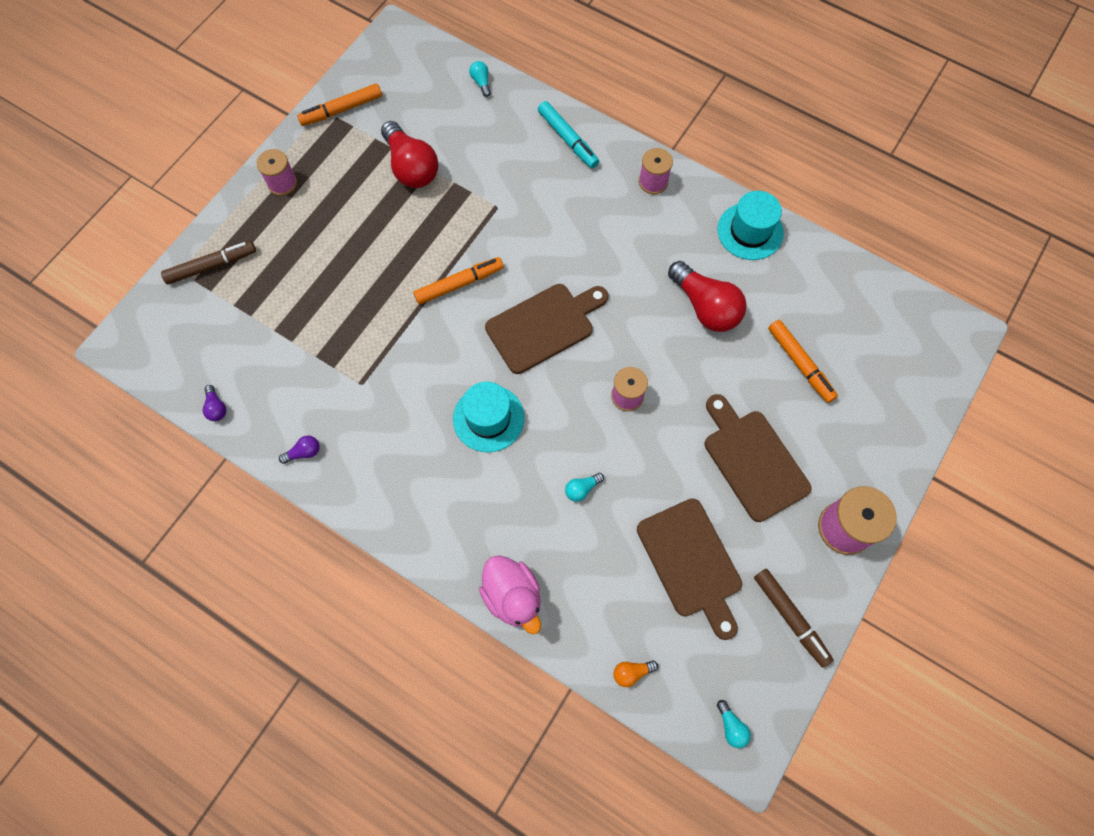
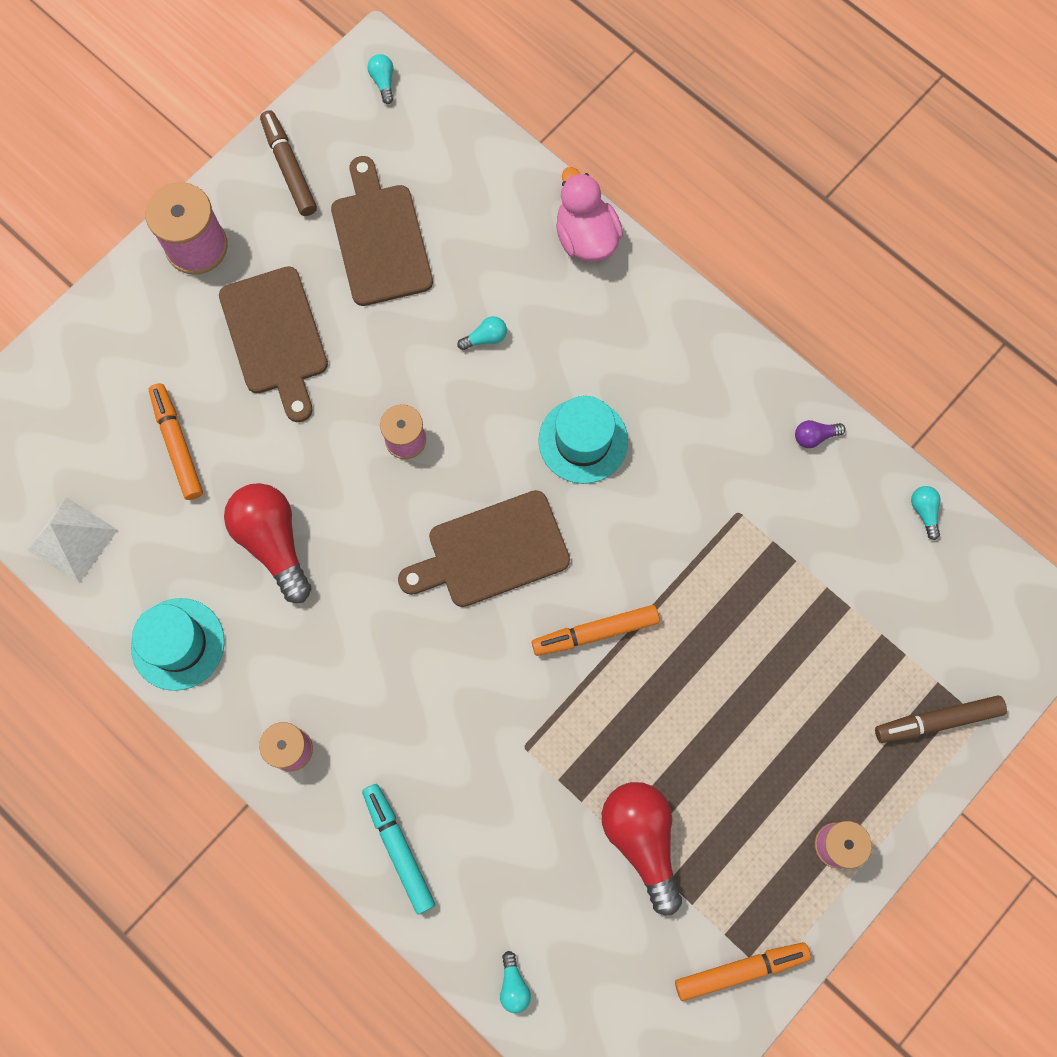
camera: 170 degrees left, 5 degrees up
(216, 407) = (924, 512): purple light bulb -> turquoise light bulb
(632, 672) = (472, 145): orange light bulb -> none
(850, 285) = (72, 539): none -> white pyramid

